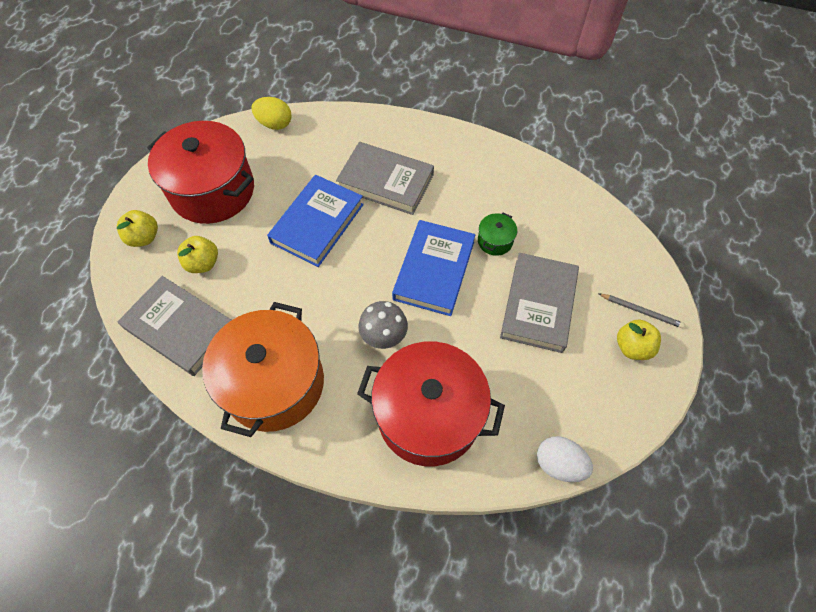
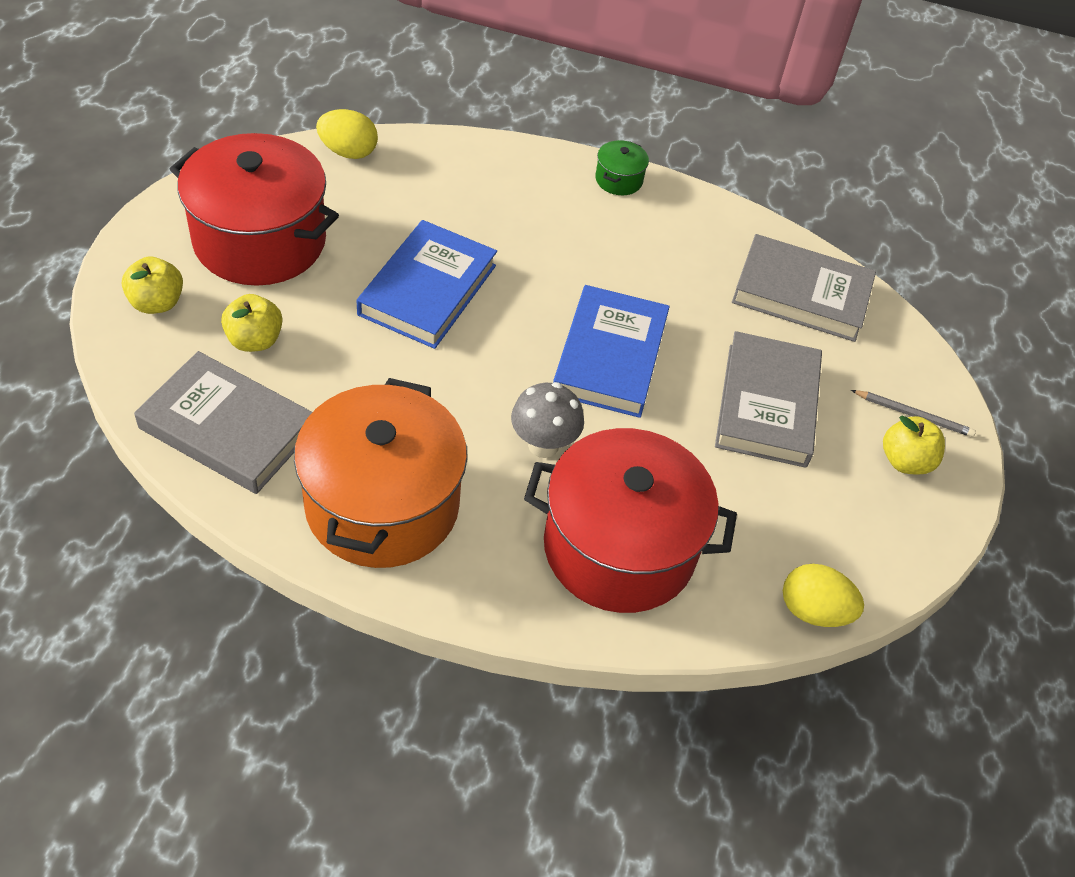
camera: 10 degrees left, 10 degrees down
(385, 182) = (526, 236): grey book -> grey book (801, 294)
(495, 241) = (696, 319): green pot -> green pot (619, 180)
(559, 464) = (813, 611): white egg -> yellow egg

